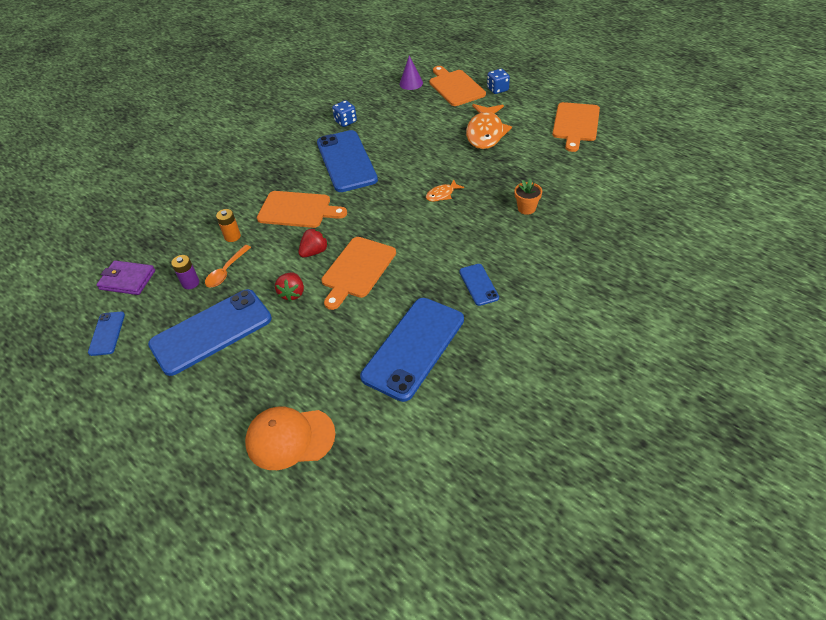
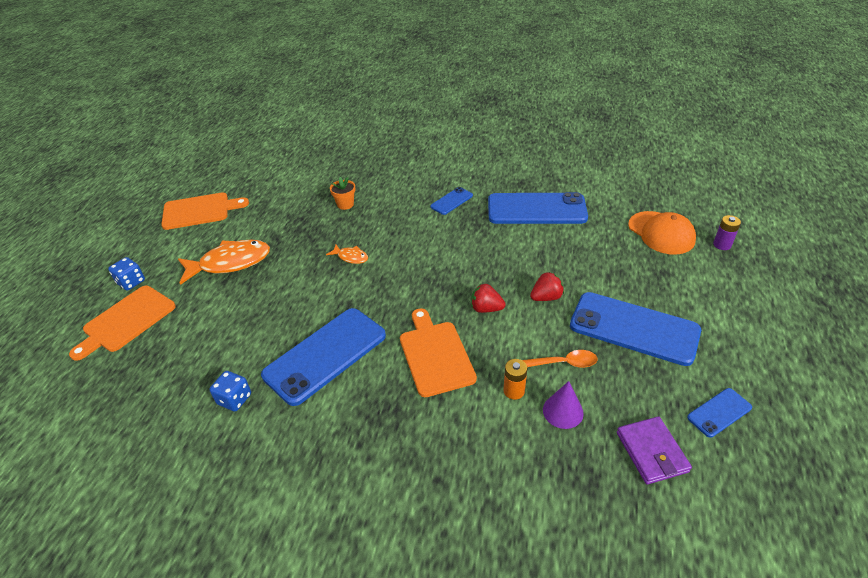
camera: 120 degrees left, 5 degrees down
(190, 283) = (602, 384): purple battery -> purple battery (722, 245)
(357, 270) = (486, 270): orange cutting board -> none
(411, 83) = (117, 370): purple cone -> purple cone (563, 411)

